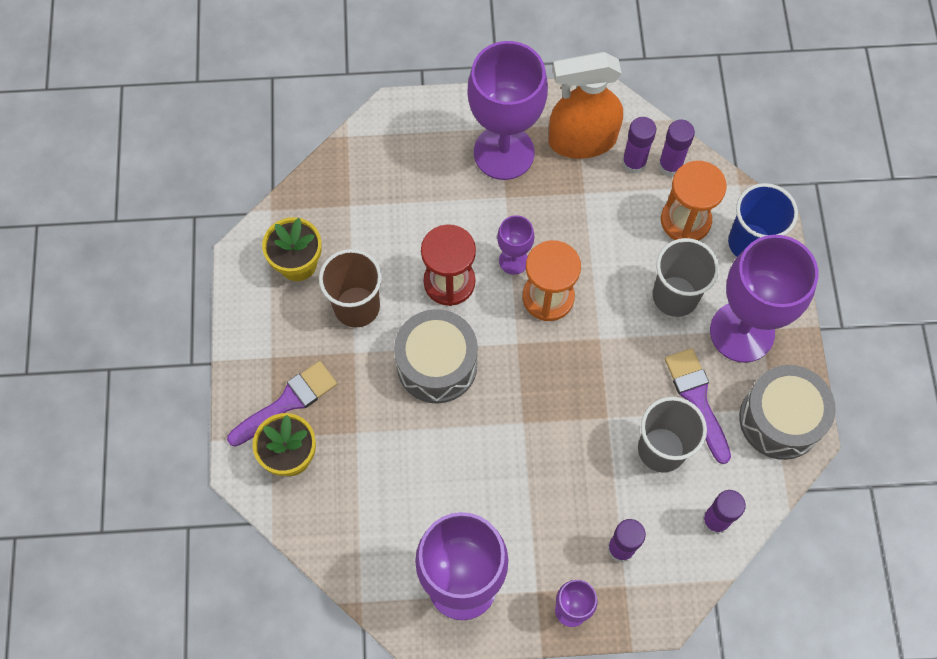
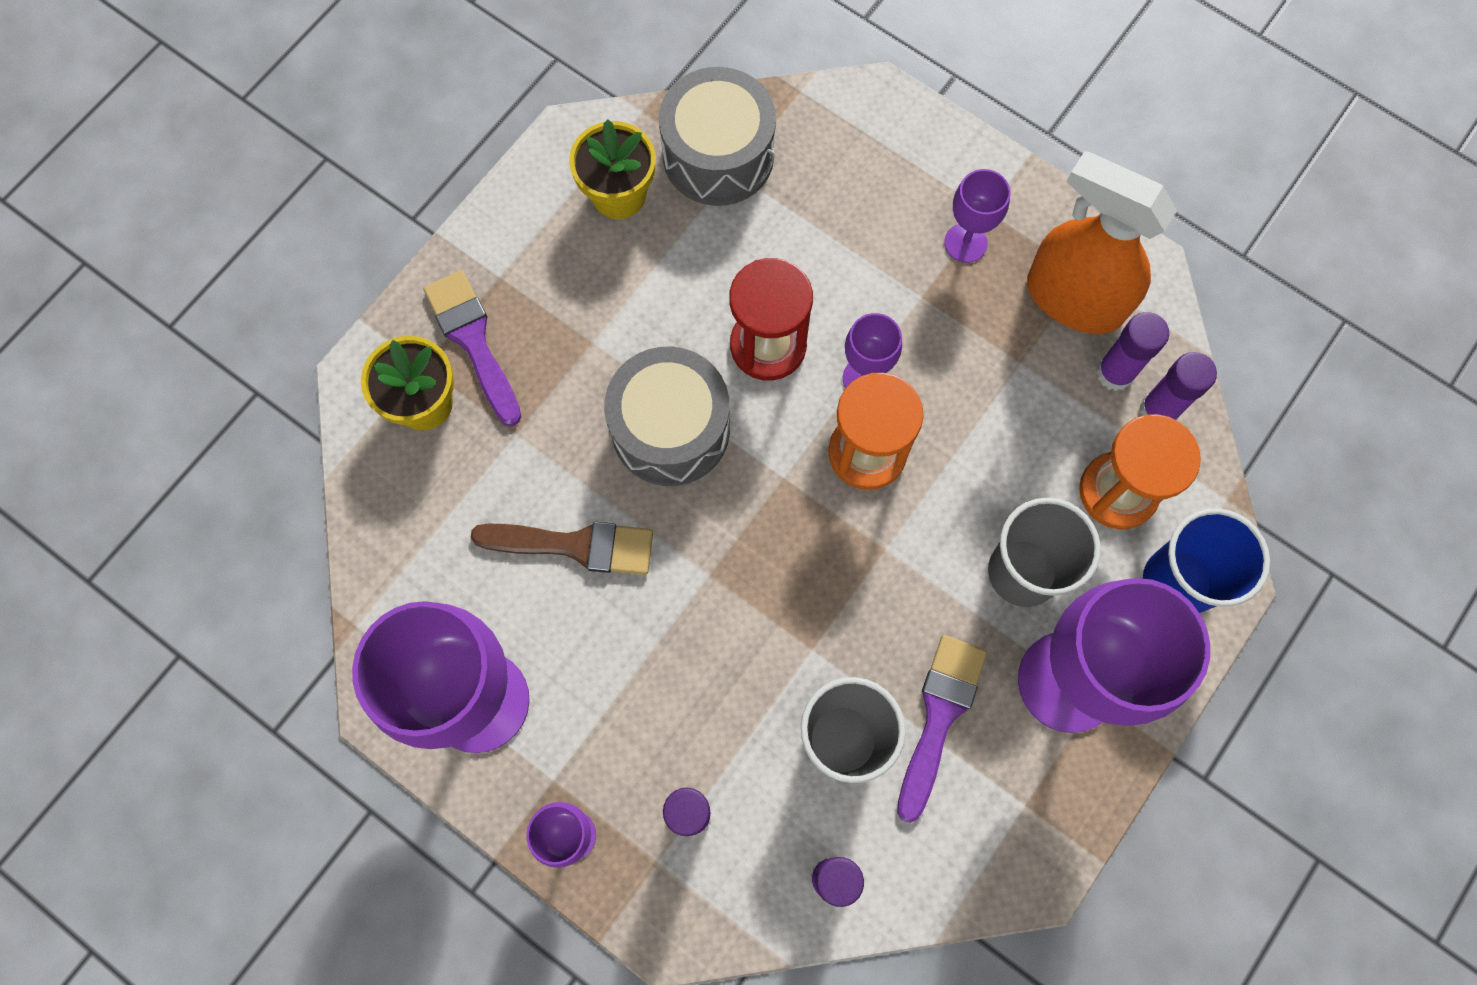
camera: 40 degrees right, 5 degrees up
(287, 402) = (473, 340): purple brush -> purple brush turned 120 degrees counterclockwise
(357, 306) = (640, 292): brown cup -> none
(441, 464) = (575, 545): none -> brown brush
(504, 152) = (965, 243): purple goblet -> purple goblet, size x0.47
(780, 419) = (1020, 826): grey drum -> grey drum (718, 155)

